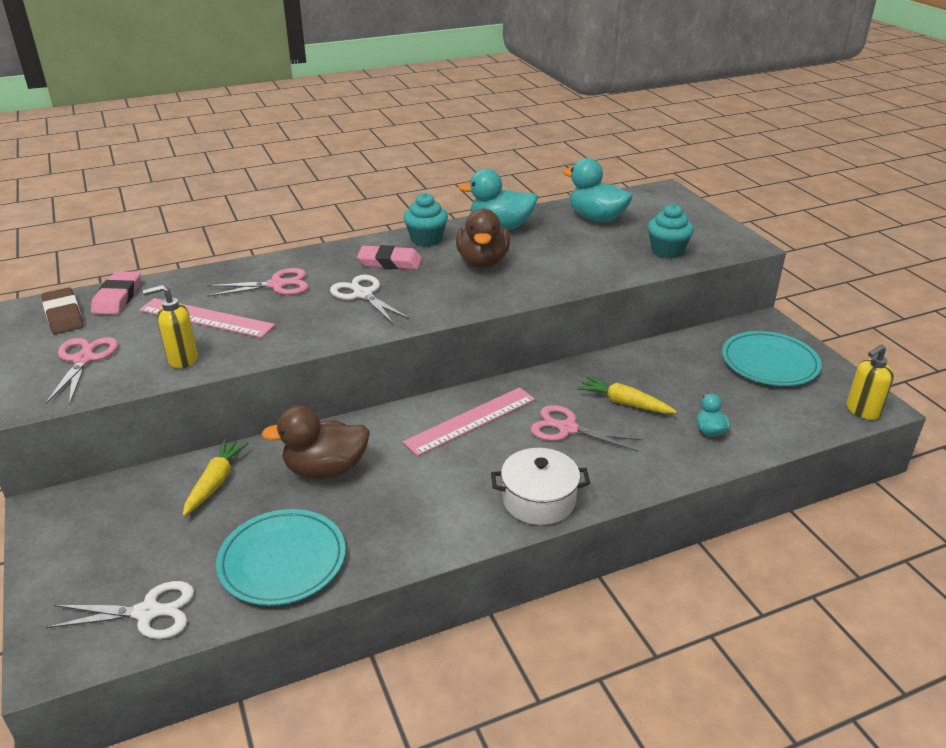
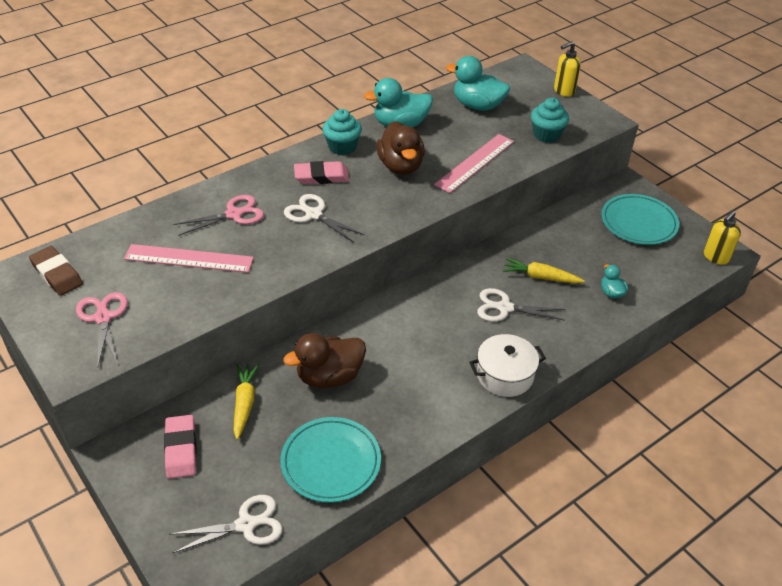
camera: 15 degrees left, 10 degrees up
(117, 297) = (96, 247): pink eraser -> pink eraser (181, 449)
(182, 359) = (190, 304): yellow soap dispenser -> yellow soap dispenser (563, 91)
(471, 421) = (427, 312): pink ruler -> pink ruler (475, 163)
(567, 428) = (505, 308): pink scissors -> white scissors

